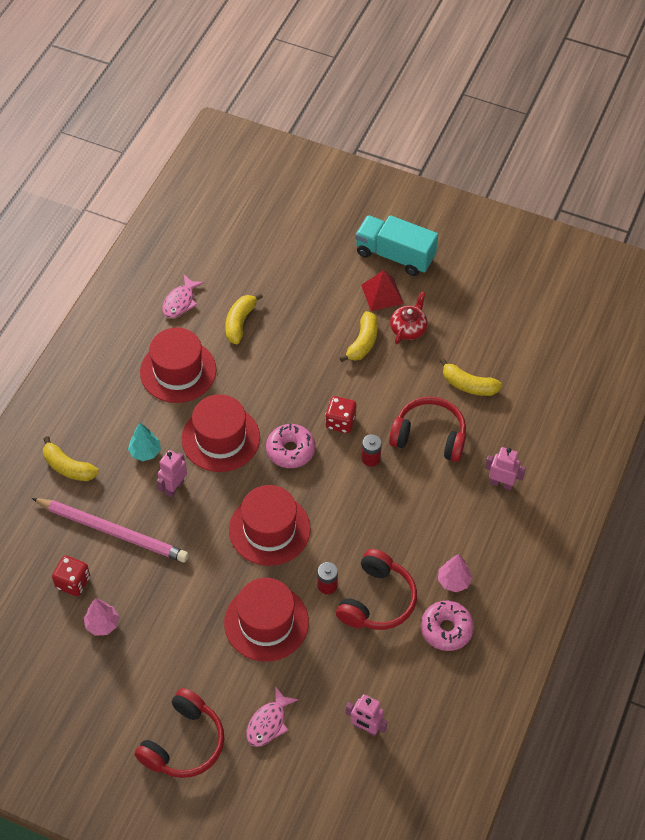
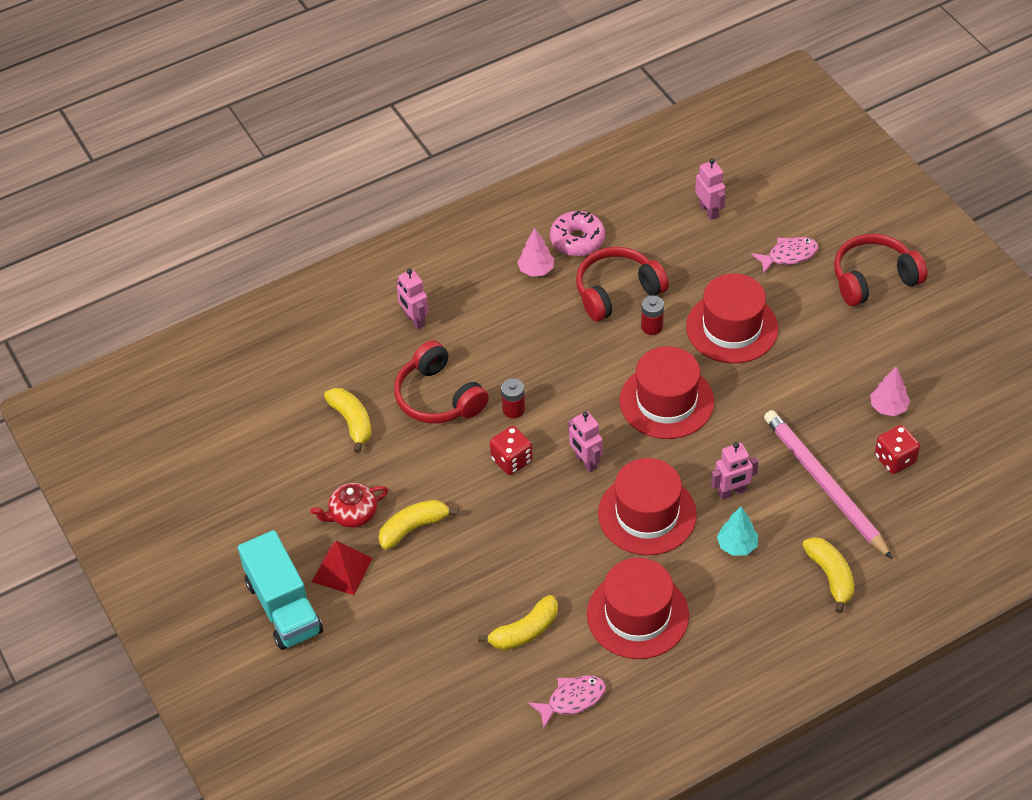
camera: 140 degrees left, 5 degrees down
(290, 450) = (585, 461): pink donut -> pink robot

